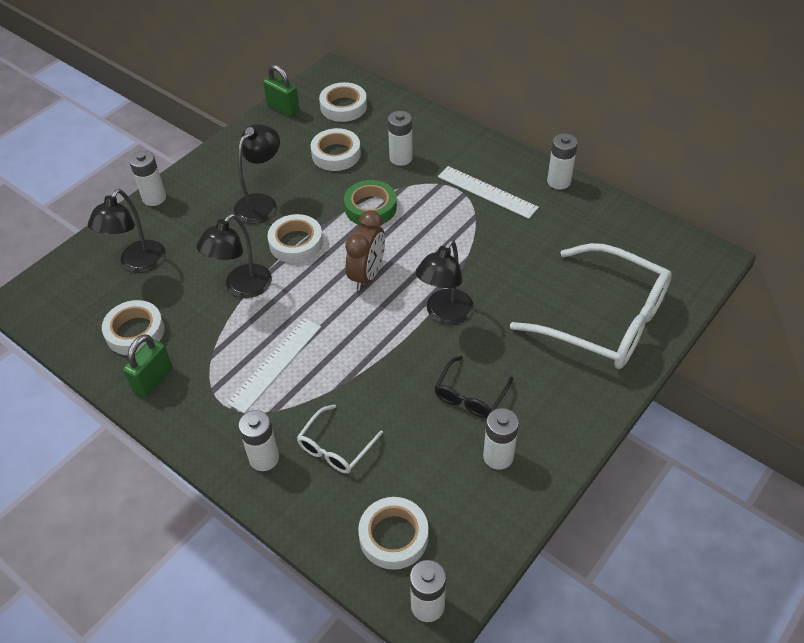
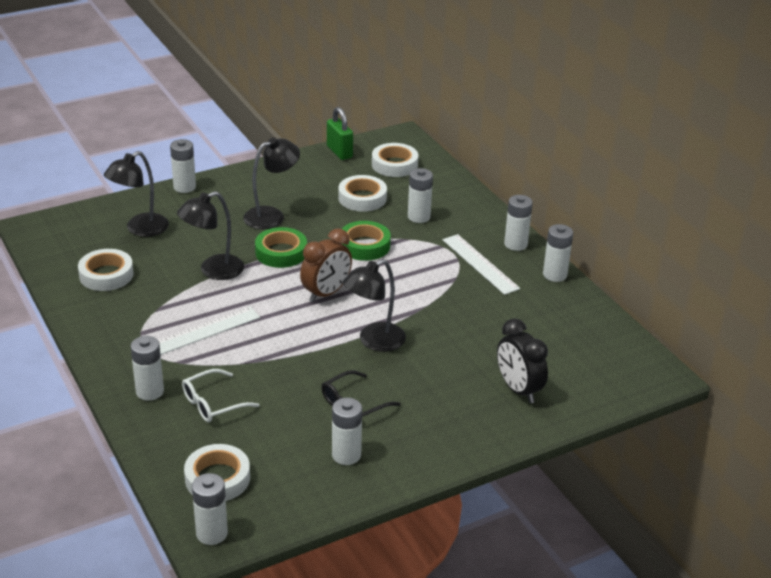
camera: 20 degrees right, 15 degrees down
(153, 379) = (98, 311): green padlock -> none
(296, 243) = (281, 252): white tape -> green tape
(505, 159) = (515, 244): none -> white battery
(604, 320) = (518, 390): white glasses -> black clock

